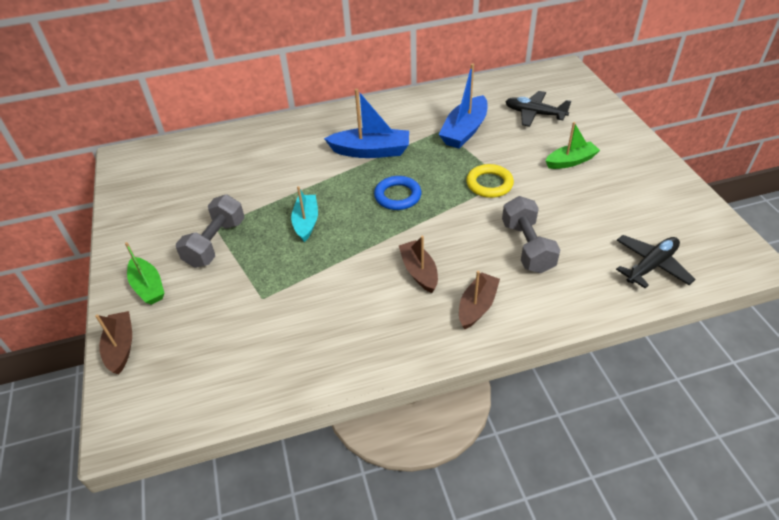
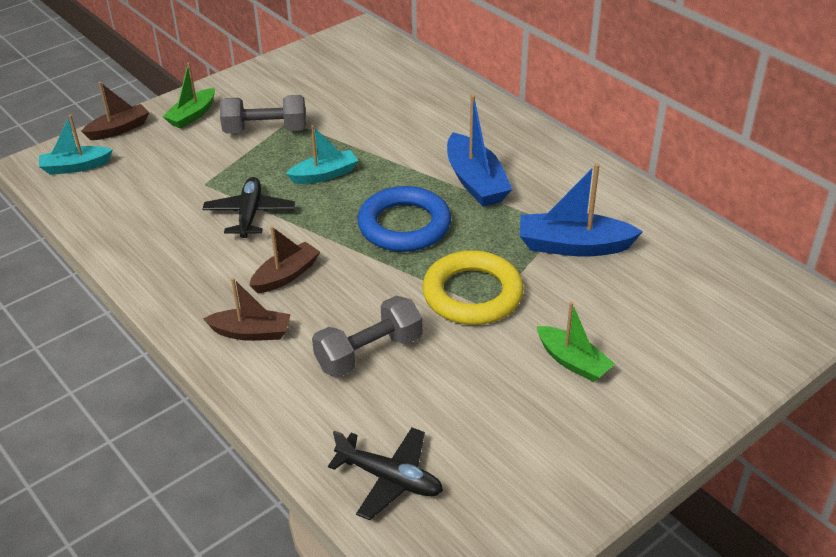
camera: 65 degrees right, 5 degrees down
(157, 394) = (76, 167): none -> turquoise boat
(397, 196) = (404, 225): blue ring -> blue ring, size x1.53
(489, 184) = (472, 294): yellow ring -> yellow ring, size x1.53
(534, 114) = (665, 303): black plane -> black plane (249, 214)

